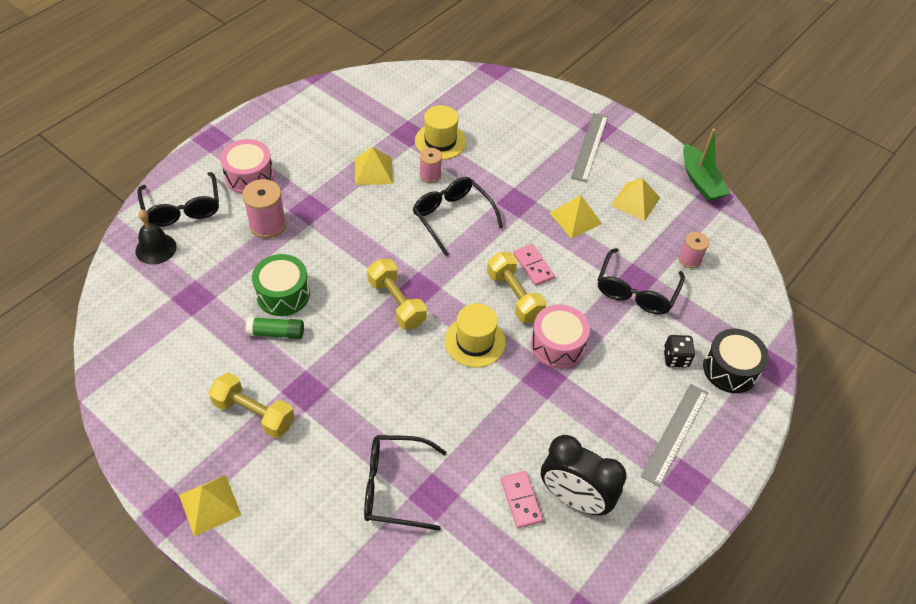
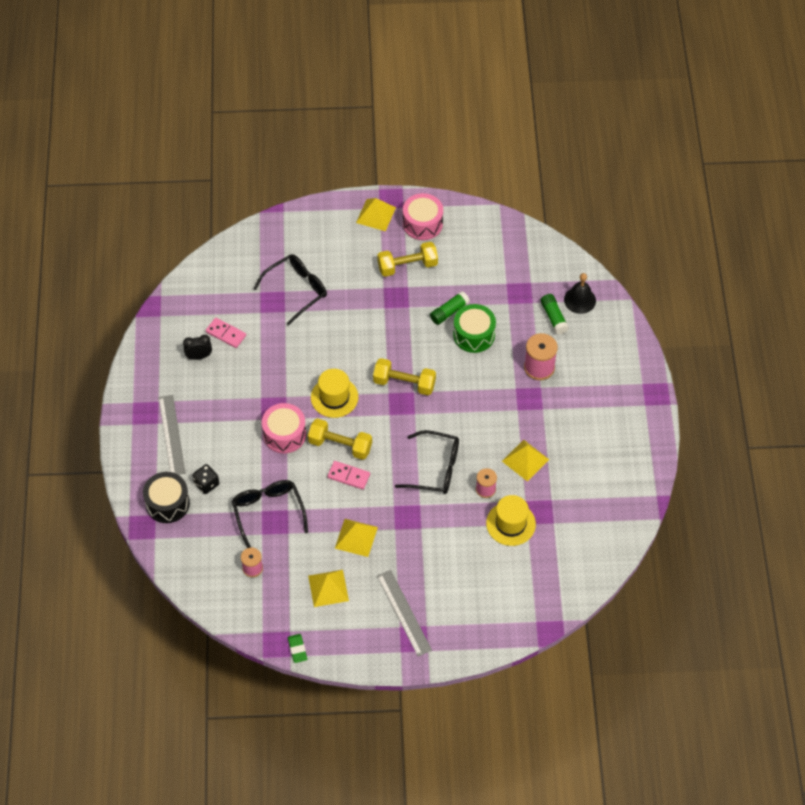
camera: 140 degrees right, 5 degrees up
(182, 208) = (602, 335): black glasses -> none
(198, 252) = (553, 317): none -> green glue stick
(249, 176) = (594, 388): pink drum -> pink drum (422, 223)
(574, 498) = (199, 356): black clock -> black clock, size x0.51
(700, 181) = (297, 649): green boat -> green eraser

